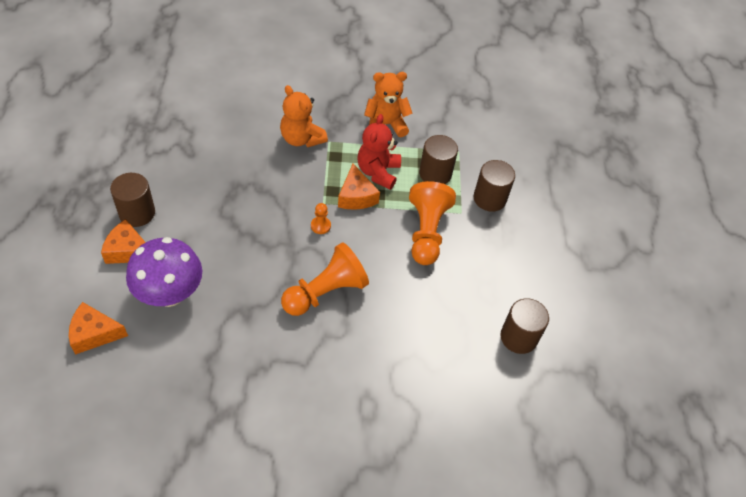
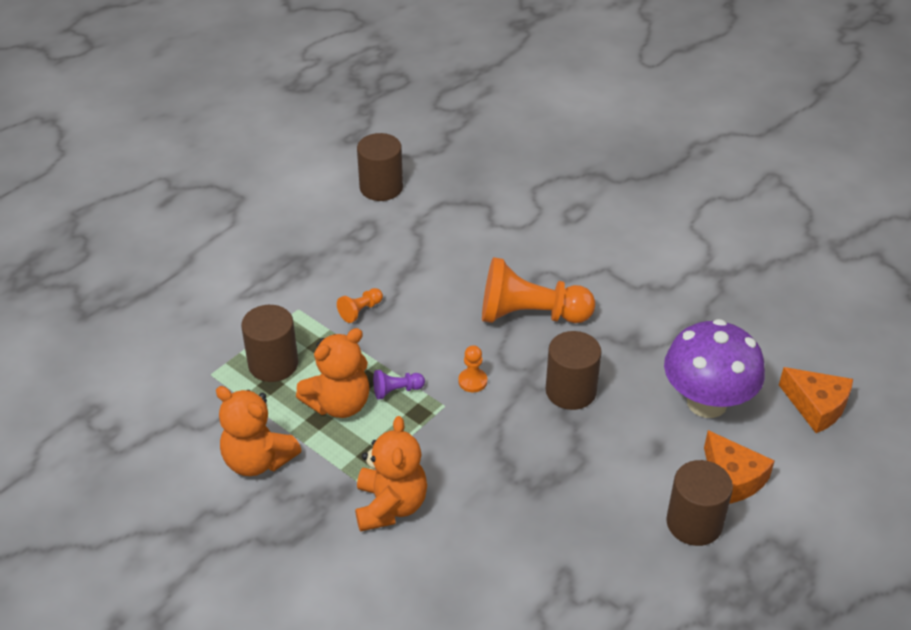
camera: 135 degrees left, 10 degrees down
(356, 196) = (396, 390): orange cheese -> purple pawn
(378, 172) = (339, 404): red teddy bear -> orange teddy bear
(426, 232) = (360, 311): orange pawn -> orange pawn, size x0.43
(489, 198) = (248, 305): brown cylinder -> brown cylinder (571, 391)

